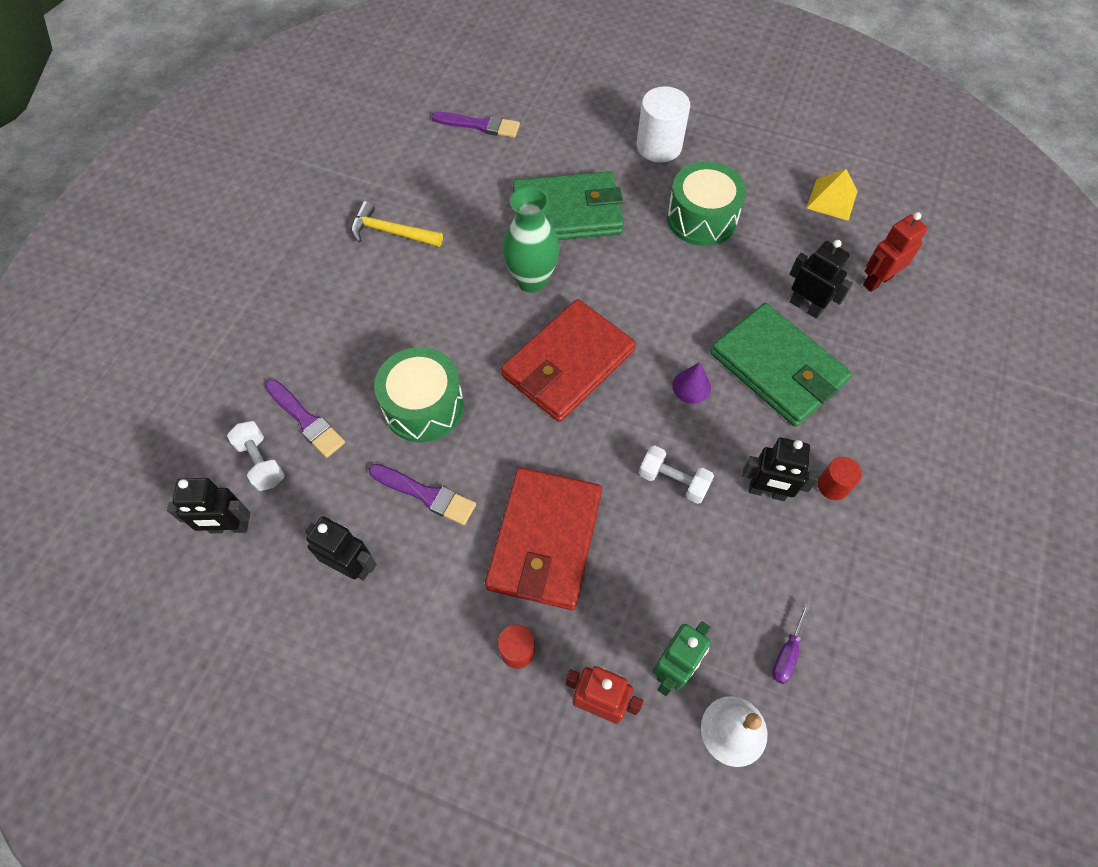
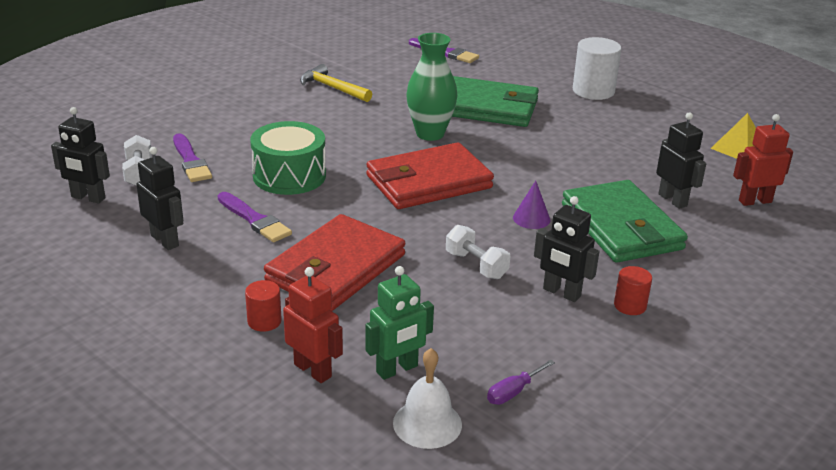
camera: 20 degrees right, 30 degrees down
(701, 218) = (606, 134): green drum -> none

